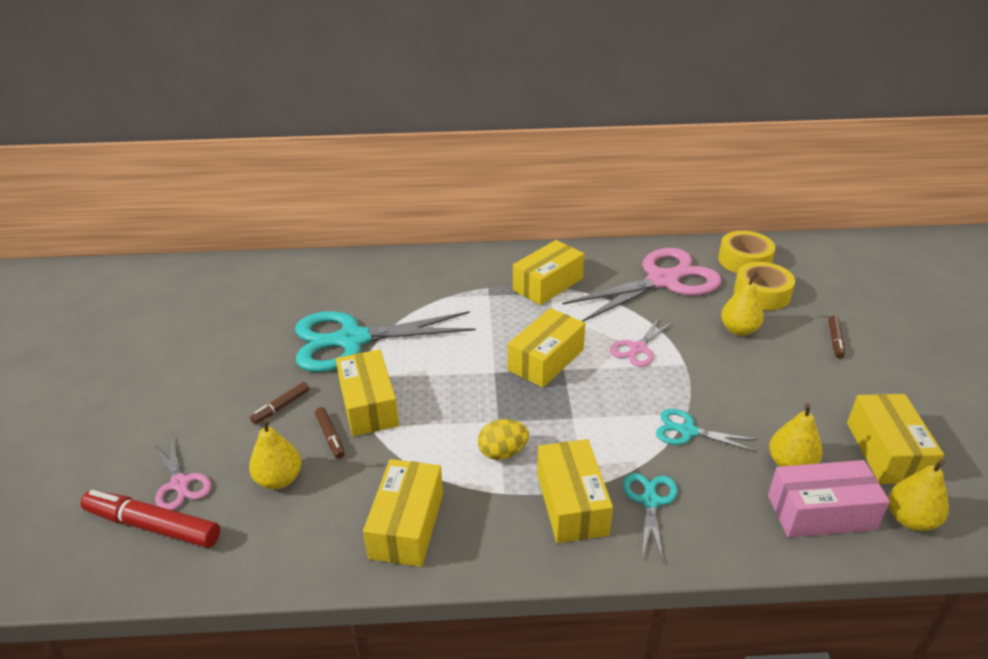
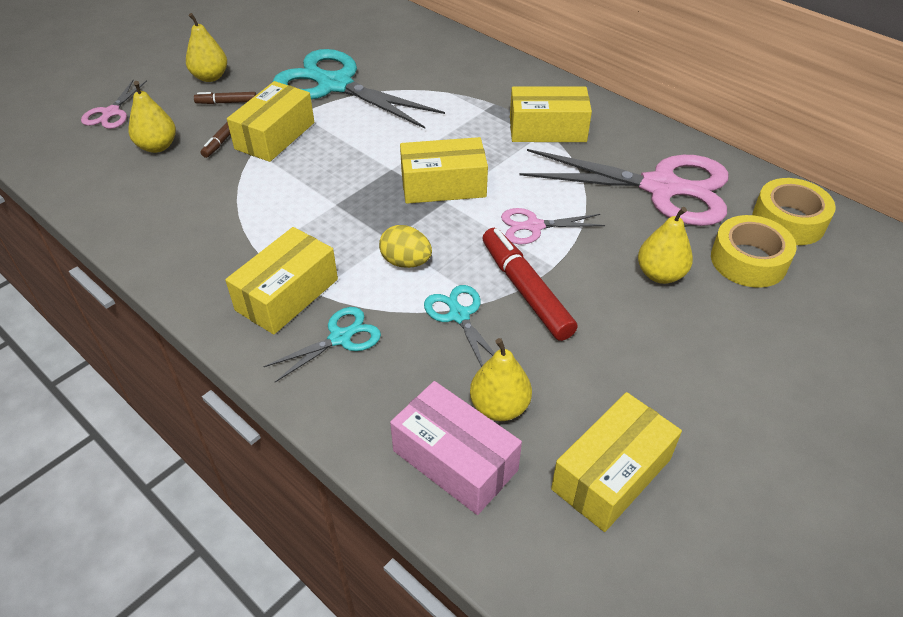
camera: 45 degrees right, 10 degrees up
(153, 526) = (66, 127): red marker -> red marker (525, 290)
(406, 525) = (175, 226): yellow box -> none
(502, 452) = (302, 227): yellow egg -> yellow egg (406, 262)
(835, 340) = (750, 352): brown marker -> none
(910, 519) = (524, 538): yellow pear -> yellow pear (210, 77)

